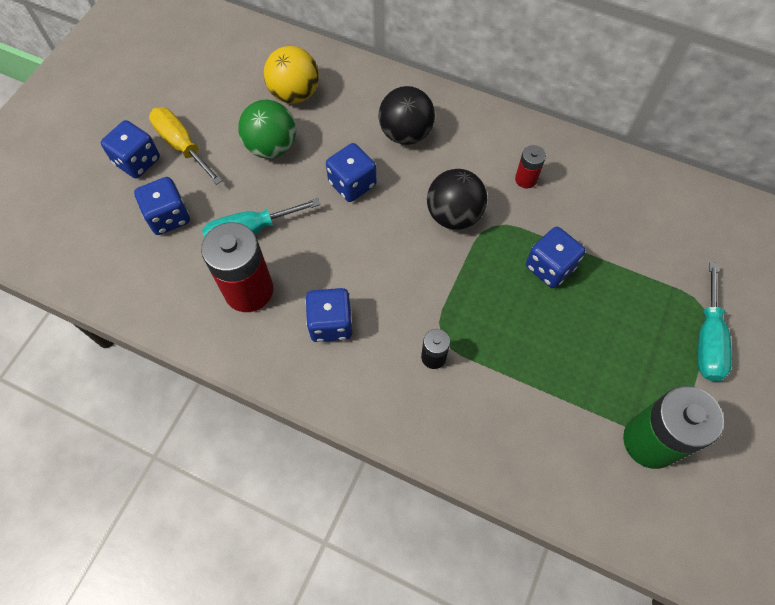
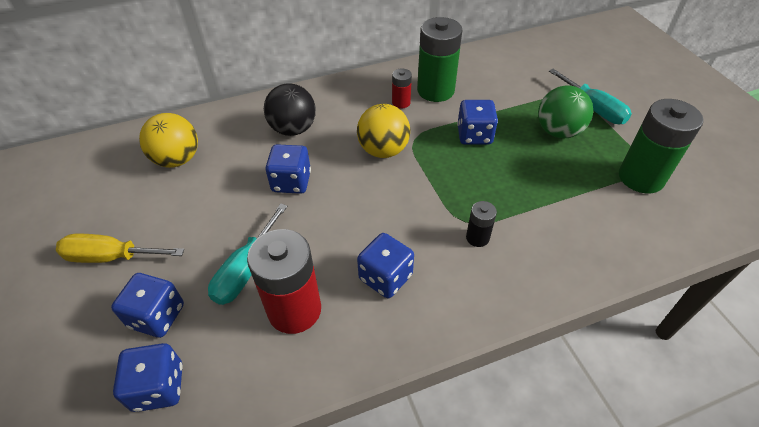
camera: 45 degrees left, 15 degrees down
(137, 161) = (76, 299): blue dice -> blue dice (158, 387)
(271, 147) = (198, 203): green ball -> green ball (558, 131)
(454, 215) = (383, 150): black ball -> yellow ball
(574, 192) = (435, 90): none -> green battery

